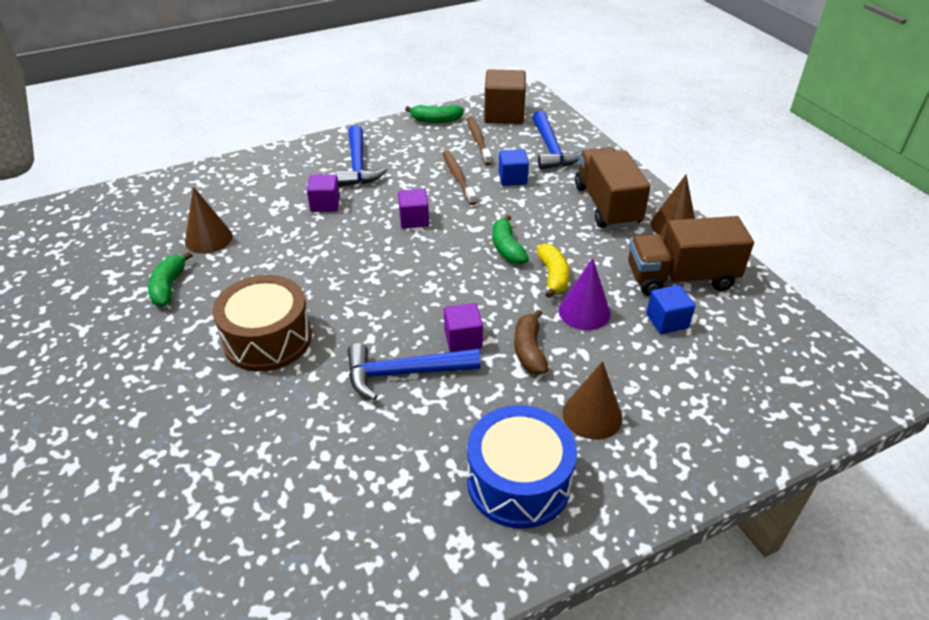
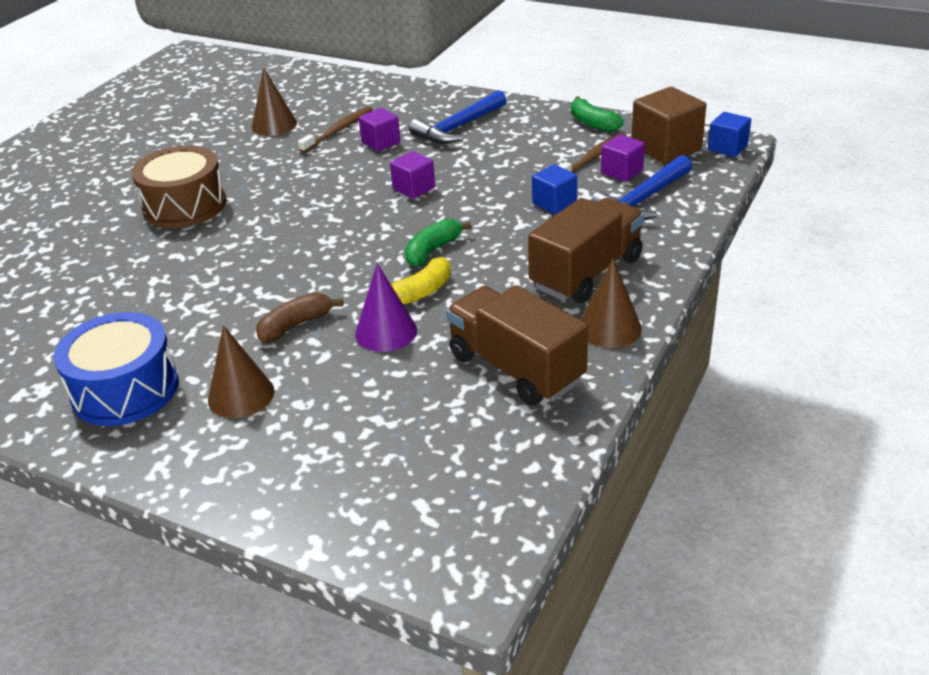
camera: 55 degrees right, 5 degrees down
(169, 286) = (202, 141): green banana -> none
(404, 373) = (203, 279): blue hammer -> none
(458, 177) = (512, 177): brown toothbrush -> brown toothbrush (339, 130)
(463, 339) = (275, 286): purple cube -> purple cube (621, 171)
(667, 321) = (429, 386): blue cube -> blue cube (727, 148)

